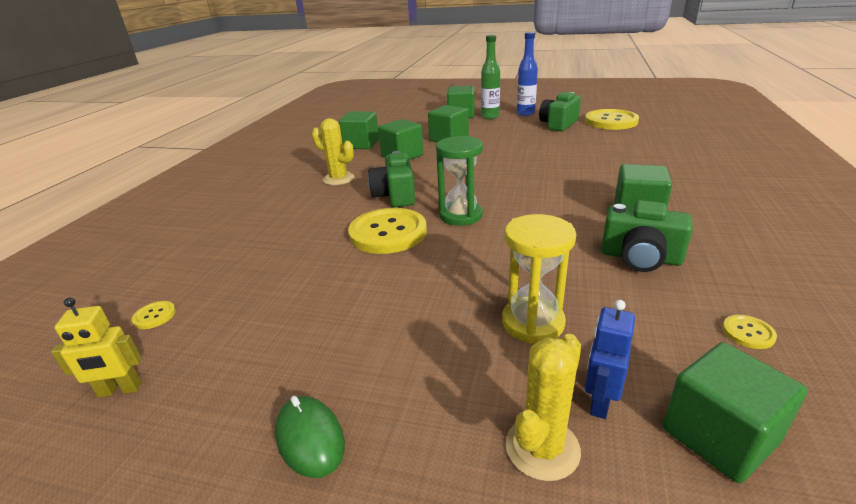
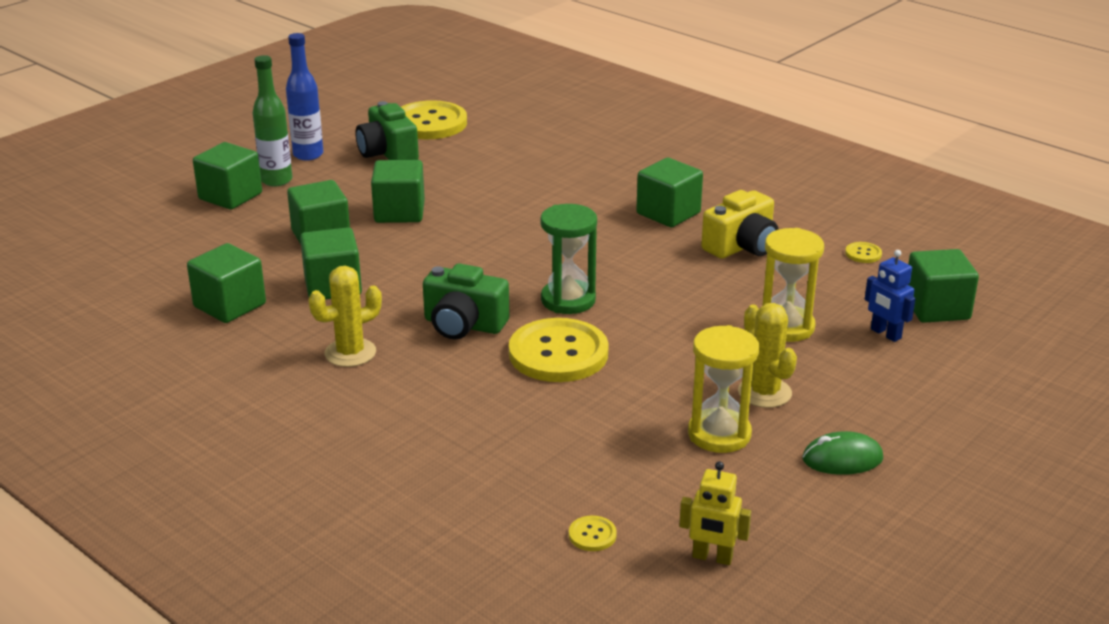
camera: 65 degrees left, 0 degrees up
(120, 390) = (712, 557): yellow robot -> yellow robot turned 90 degrees clockwise
(318, 336) = (719, 434): none -> yellow hourglass
(500, 145) = (399, 212): none -> green cube
(542, 448) = (909, 369): yellow cactus -> yellow cactus (764, 392)
(640, 258) = (741, 246): green camera -> yellow camera

